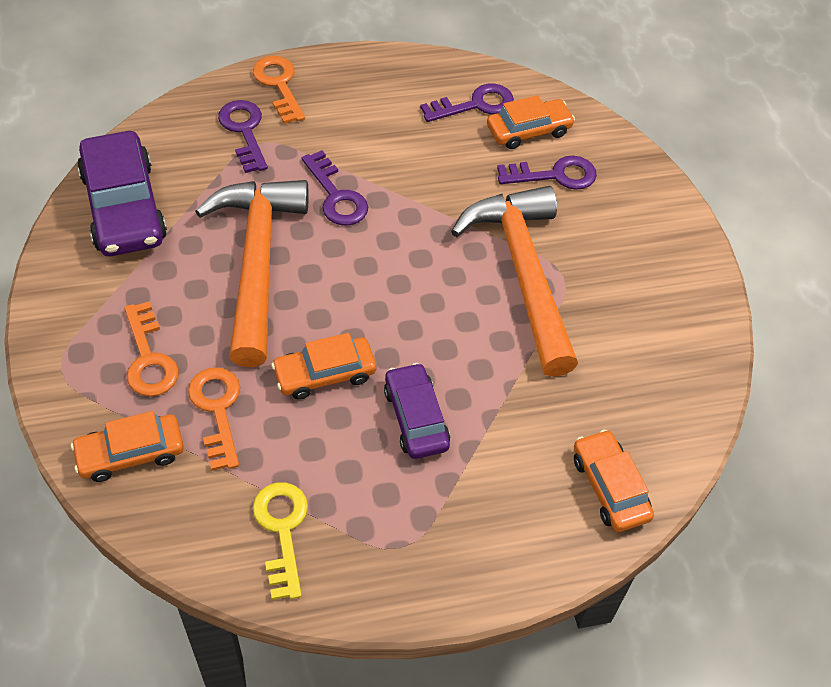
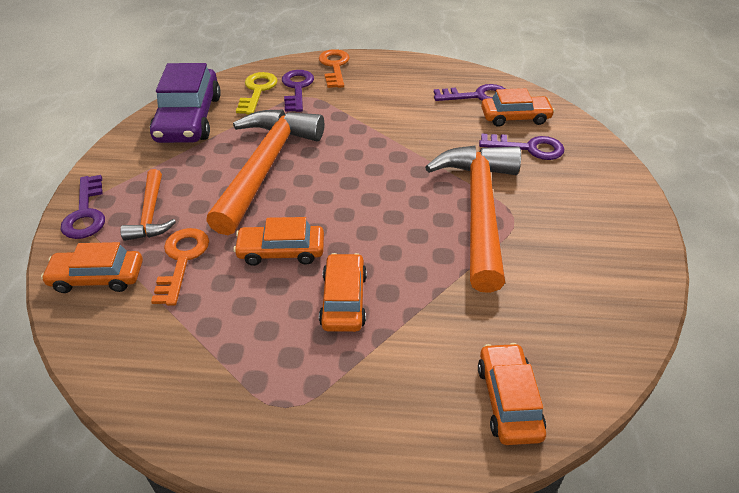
camera: 20 degrees right, 10 degrees down
(149, 358) = (151, 214): orange key -> orange hammer
(282, 530) = (185, 366): yellow key -> yellow key (257, 91)
(336, 196) = (346, 135): purple key -> purple key (86, 213)
(416, 418) = (344, 300): purple car -> orange car

